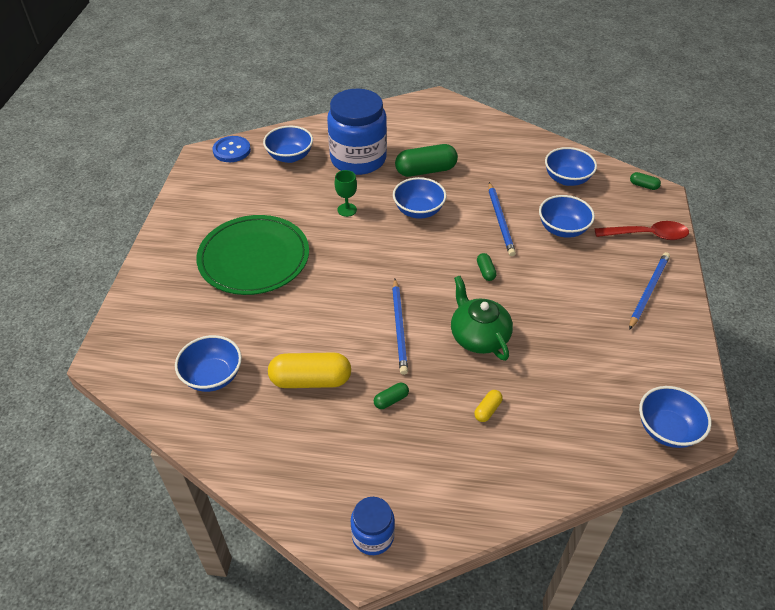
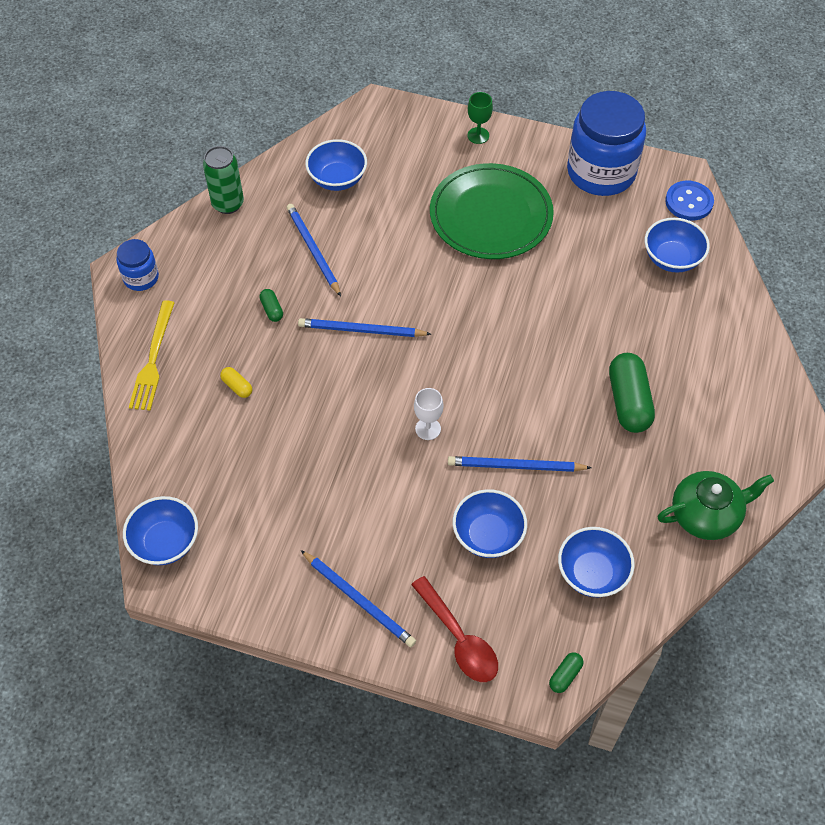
camera: 100 degrees right, 10 degrees up
(253, 471) = (228, 204): none -> green can
(311, 380) = (313, 250): yellow capsule -> blue pencil
(347, 210) = (559, 306): green goblet -> green goblet (478, 135)
(358, 159) = (660, 330): blue jar -> blue jar (601, 172)
(418, 211) = (547, 379): blue bowl -> none
(478, 336) = (332, 400): green teapot -> green teapot (706, 514)
(478, 493) = (153, 359): none -> yellow fork
(485, 271) = (428, 429): green capsule -> white goblet
(647, 235) = (459, 639): red spoon -> red spoon turned 45 degrees counterclockwise

